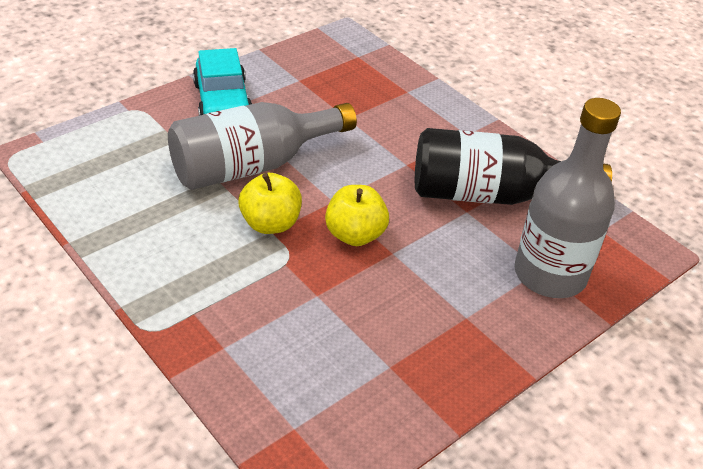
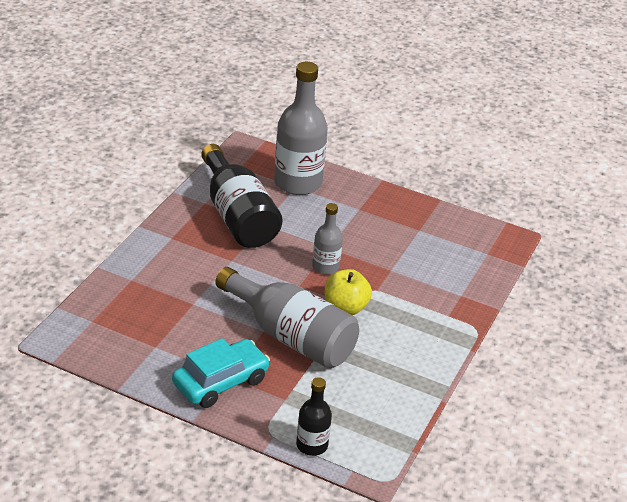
camera: 115 degrees left, 5 degrees down
(97, 128) = (312, 445): none -> black bottle
(355, 235) = (325, 267): yellow apple -> grey bottle

